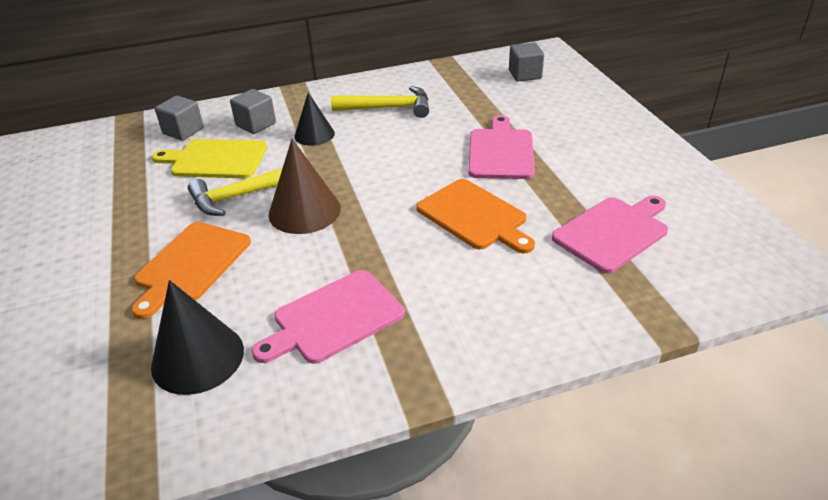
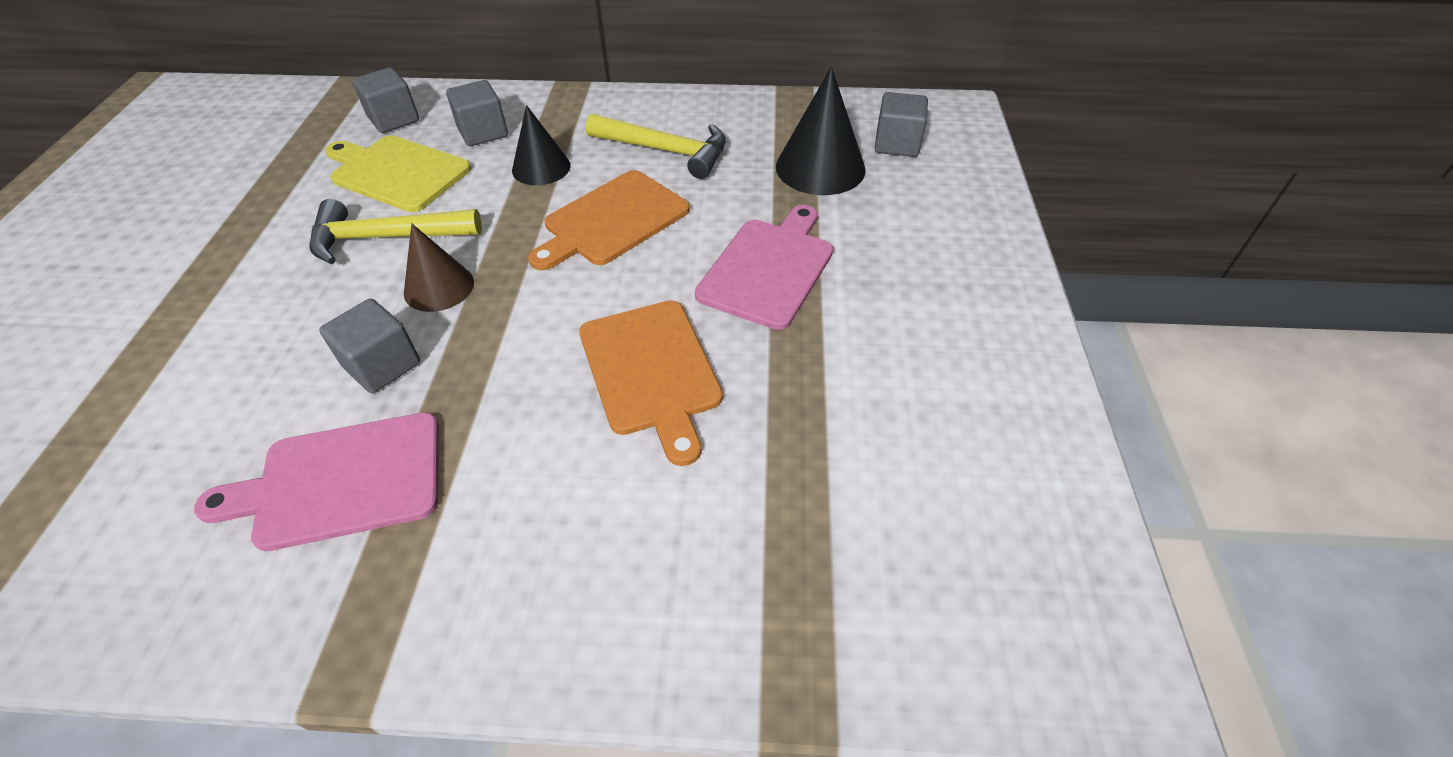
camera: 20 degrees right, 10 degrees up
(191, 264) = (247, 327): orange cutting board -> orange cutting board (613, 220)
(197, 357) = (140, 480): black cone -> black cone (820, 168)
(304, 211) = (439, 287): brown cone -> brown cone, size x0.65
(305, 258) = (382, 365): none -> grey cube
(612, 232) = (837, 474): pink cutting board -> none

